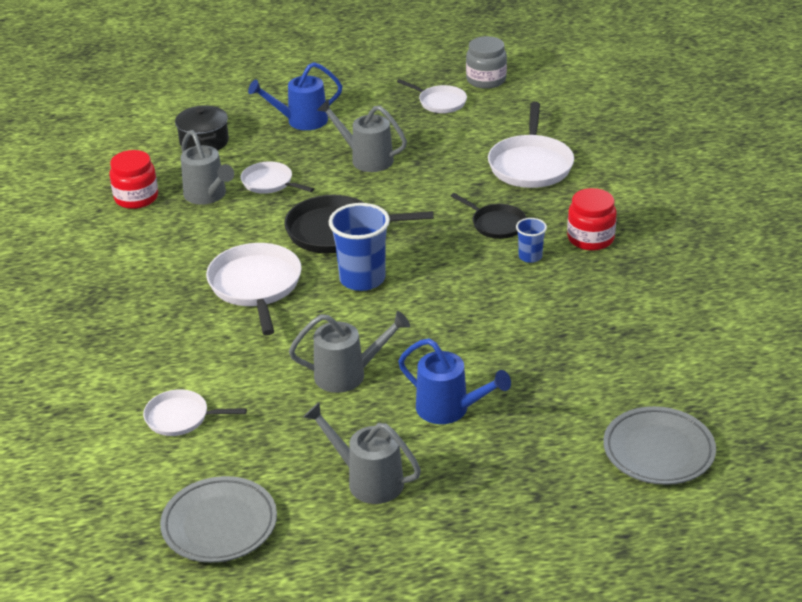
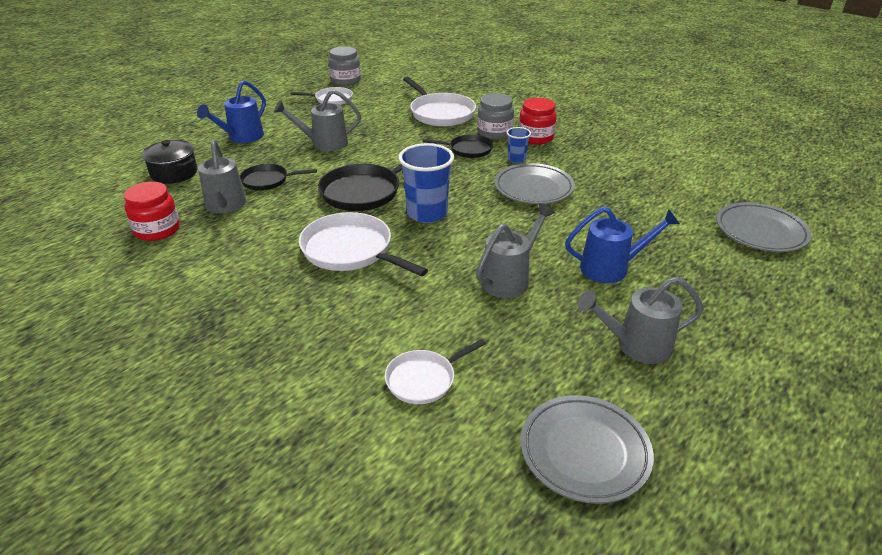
camera: 40 degrees left, 0 degrees up
(208, 196) = (225, 206): grey watering can -> grey watering can turned 60 degrees clockwise
(269, 183) = (267, 181): white pan -> black pan
(498, 297) = (533, 188): none -> grey plate
(554, 214) = (494, 133): none -> grey jar

